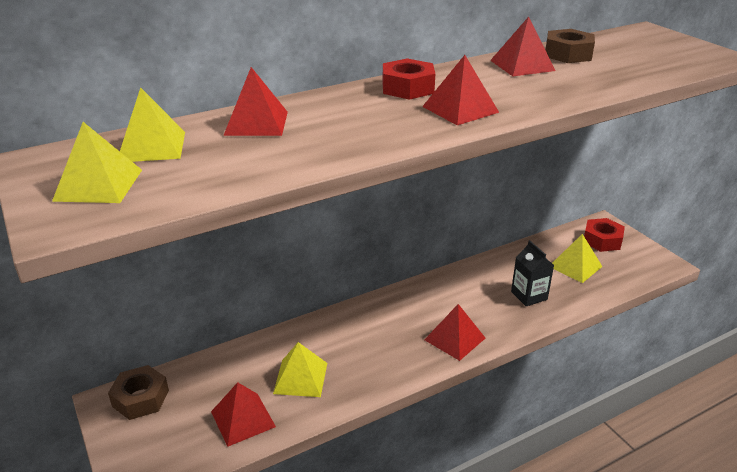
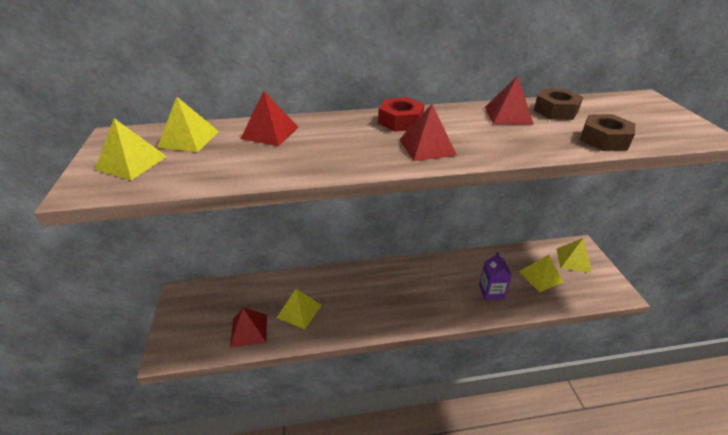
camera: 20 degrees right, 5 degrees up
(140, 398) = (198, 297): brown nut -> brown nut (604, 139)
(454, 339) = (418, 311): red pyramid -> none
(529, 295) = (491, 291): black carton -> purple carton
(602, 240) = (573, 260): red nut -> yellow pyramid

